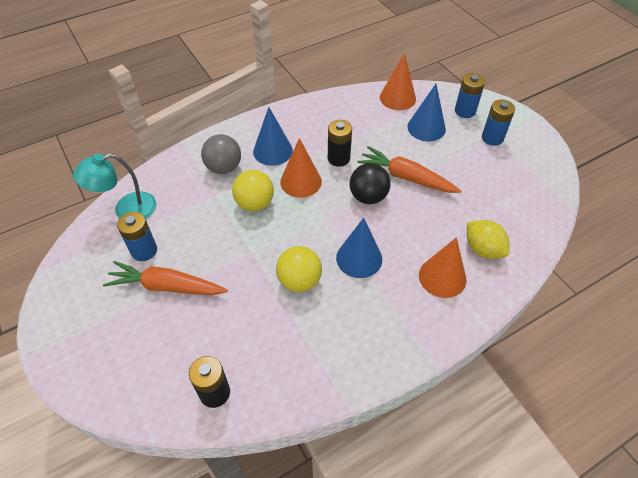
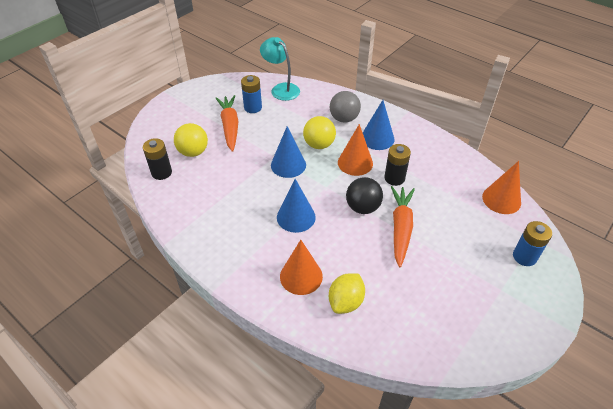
camera: 70 degrees right, 5 degrees down
(299, 281) = (260, 188): yellow ball -> yellow ball (193, 152)
(426, 128) = (476, 230): blue cone -> blue cone (288, 165)
(492, 138) = (501, 287): blue battery -> none

